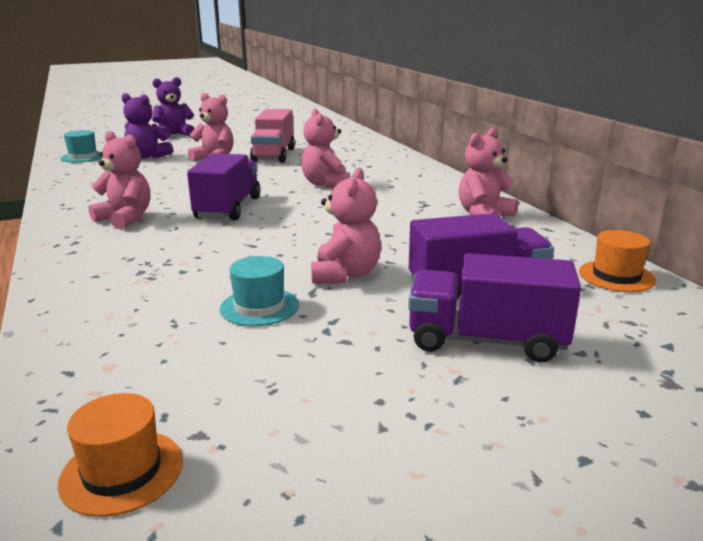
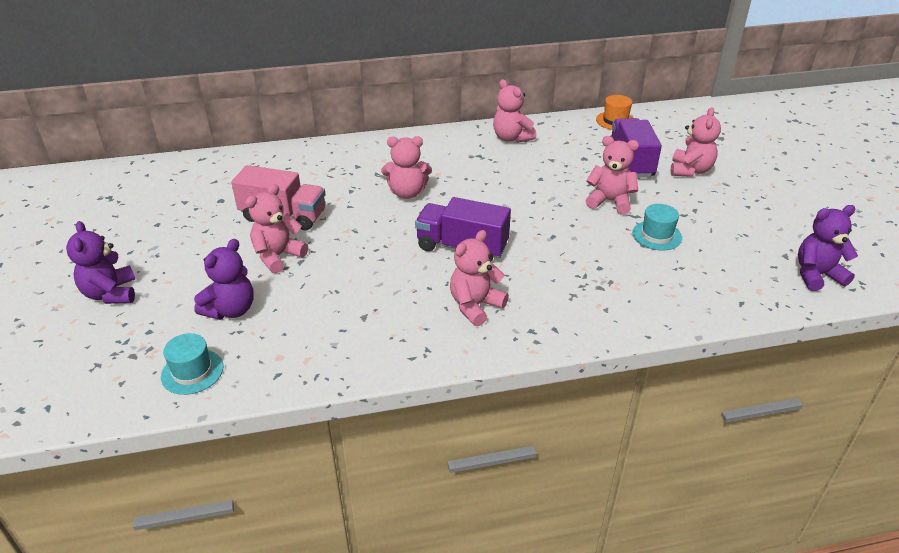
camera: 80 degrees left, 15 degrees up
(122, 471) = (816, 275): orange hat -> purple teddy bear
(486, 340) = (690, 170): purple truck -> pink teddy bear

